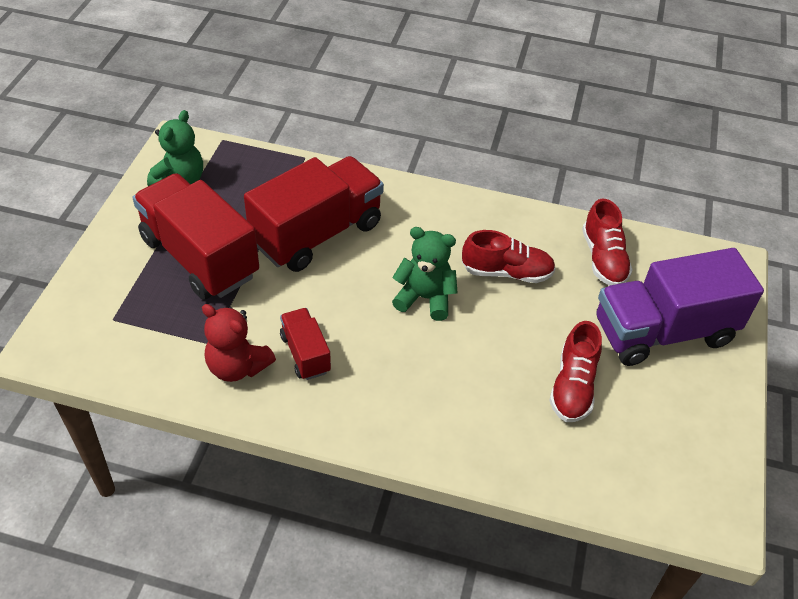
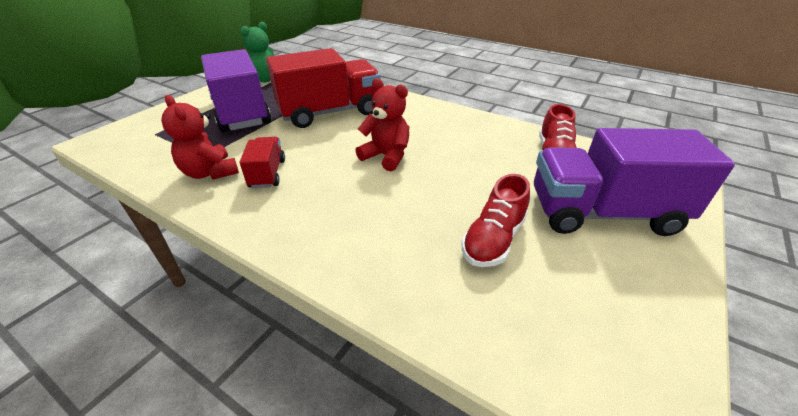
camera: 20 degrees right, 10 degrees down
(199, 257) = (241, 113): red truck -> purple truck
(425, 298) = (386, 156): green teddy bear -> red teddy bear
(506, 272) = (463, 151): red shoe -> none

